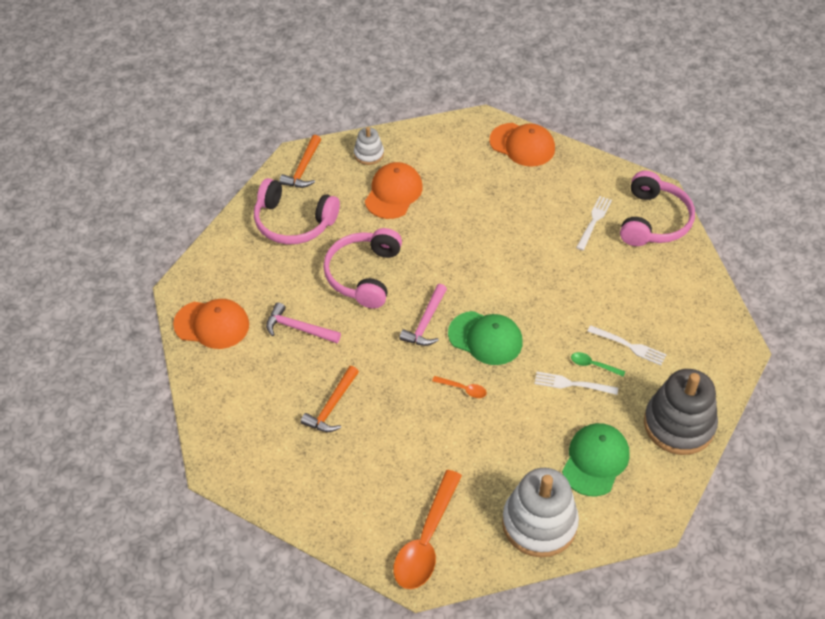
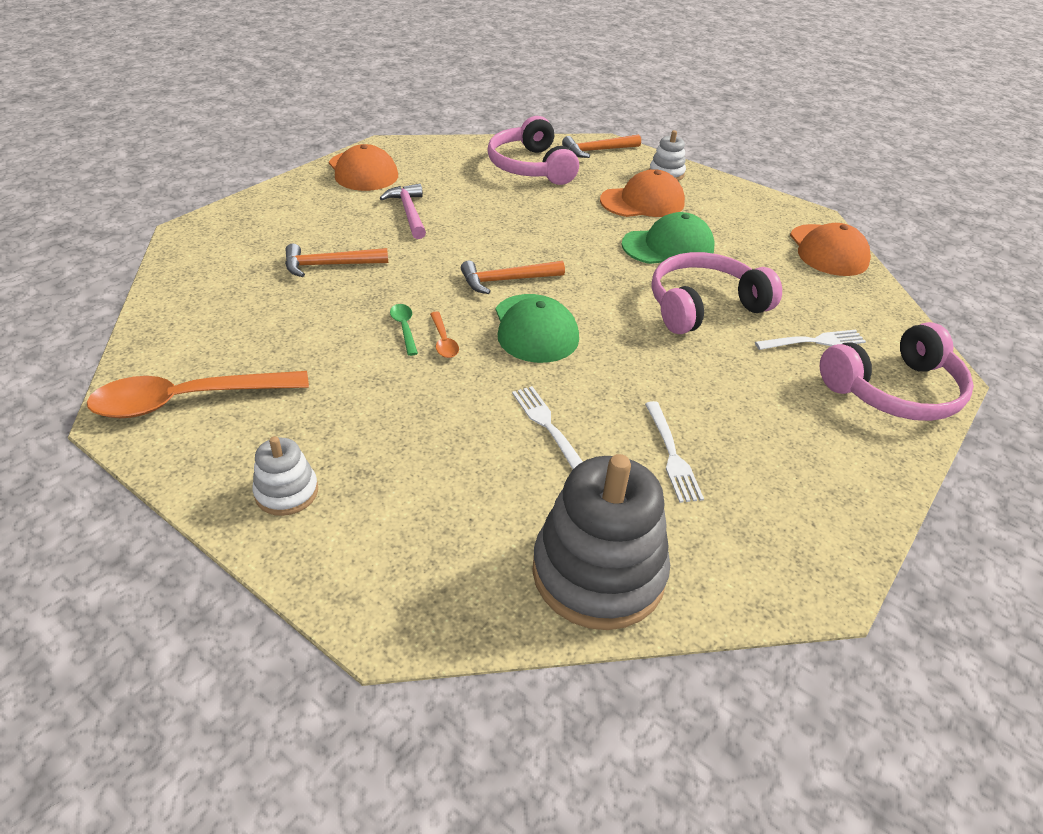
camera: 50 degrees right, 10 degrees down
(363, 275) = (520, 222): pink headphones -> pink headphones (703, 306)
(426, 322) = (507, 280): pink hammer -> orange hammer
(539, 523) = (286, 492): white stacking toy -> white stacking toy, size x0.50
(593, 365) = (600, 433): green spoon -> green spoon (404, 328)
(595, 461) = (443, 504): green cap -> green cap (668, 247)

